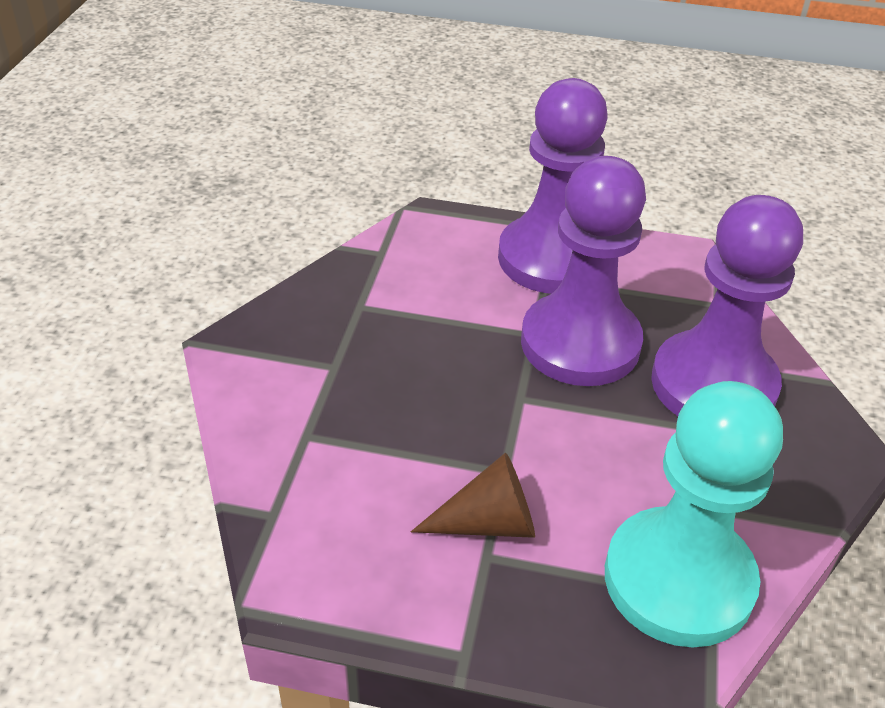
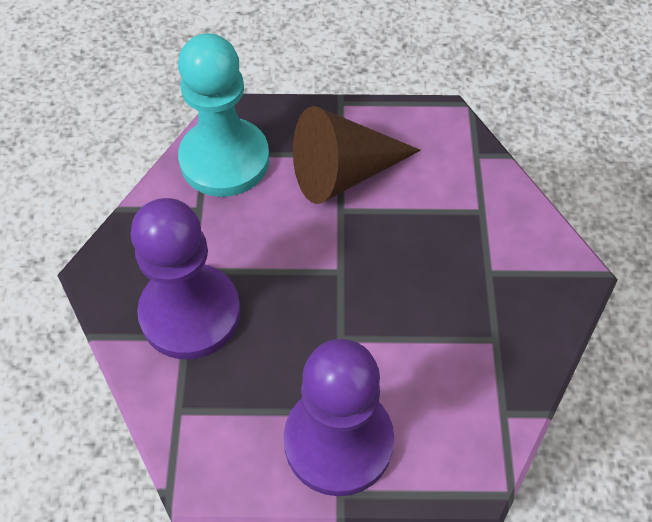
camera: 170 degrees right, 15 degrees up
(488, 523) = (343, 173): brown cone -> brown cone, size x1.68
(580, 343) = (300, 335): purple pawn -> none

